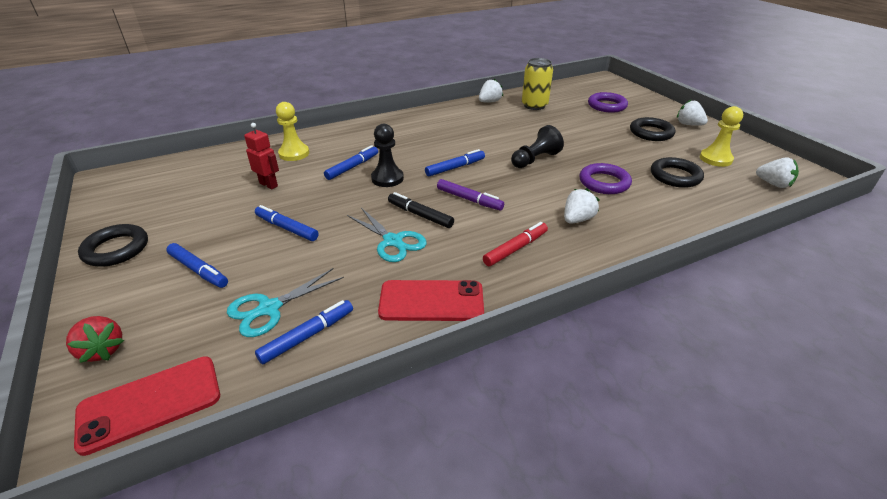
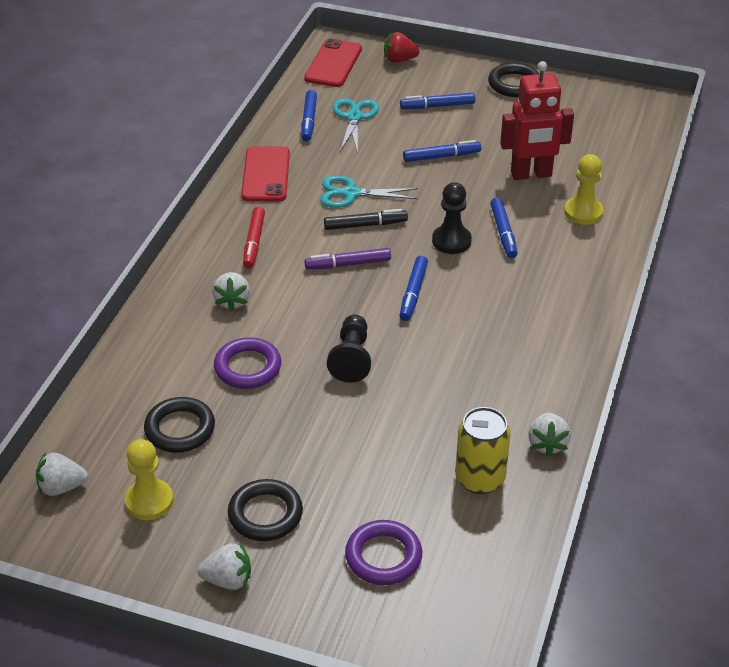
camera: 135 degrees right, 5 degrees up
(269, 184) = (531, 174): red robot -> red robot, size x1.74
(431, 301) = (265, 175): red phone -> red phone turned 45 degrees counterclockwise

